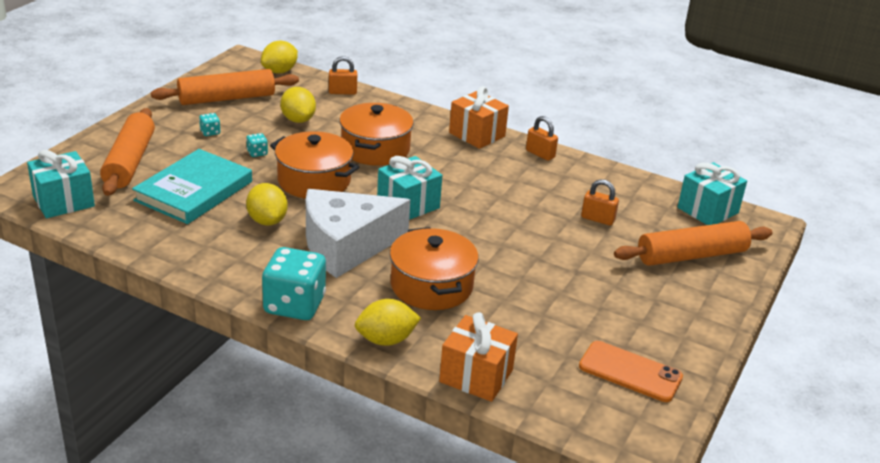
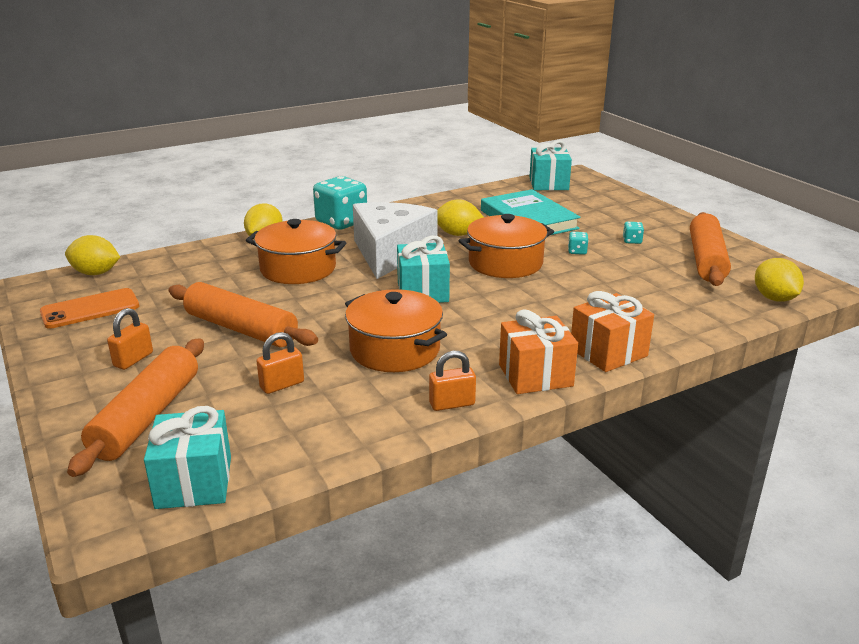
camera: 125 degrees right, 5 degrees down
(129, 161) = (595, 207): orange rolling pin -> orange rolling pin (241, 329)
(298, 120) = (637, 282): yellow lemon -> yellow lemon (96, 273)
(342, 92) = (701, 321): orange padlock -> orange padlock (133, 359)
(375, 149) = (544, 304): orange pot -> orange pot (394, 350)
(476, 376) = (186, 255): orange gift -> orange gift (608, 352)

